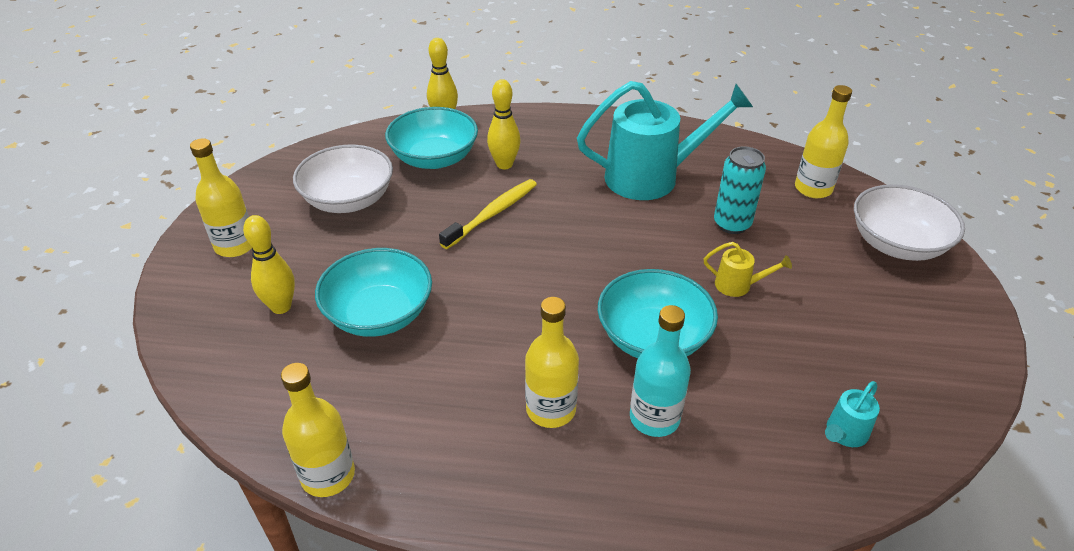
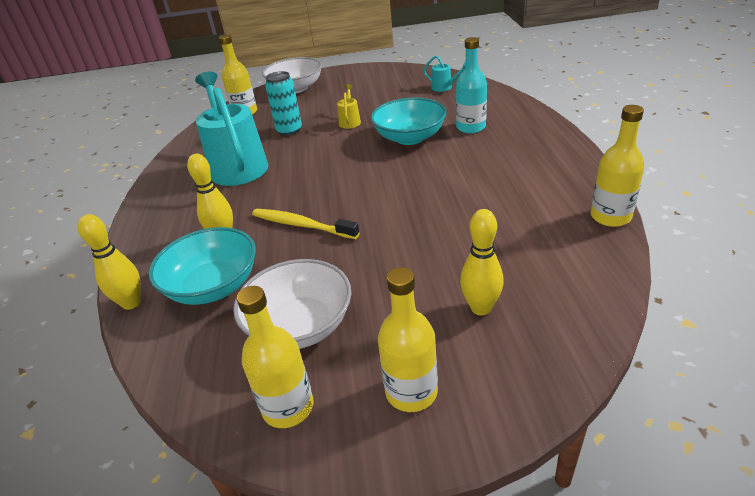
camera: 100 degrees left, 5 degrees down
(379, 314) = (454, 246): turquoise bowl -> none
(551, 409) = (489, 156): yellow bottle -> yellow bottle (288, 407)

